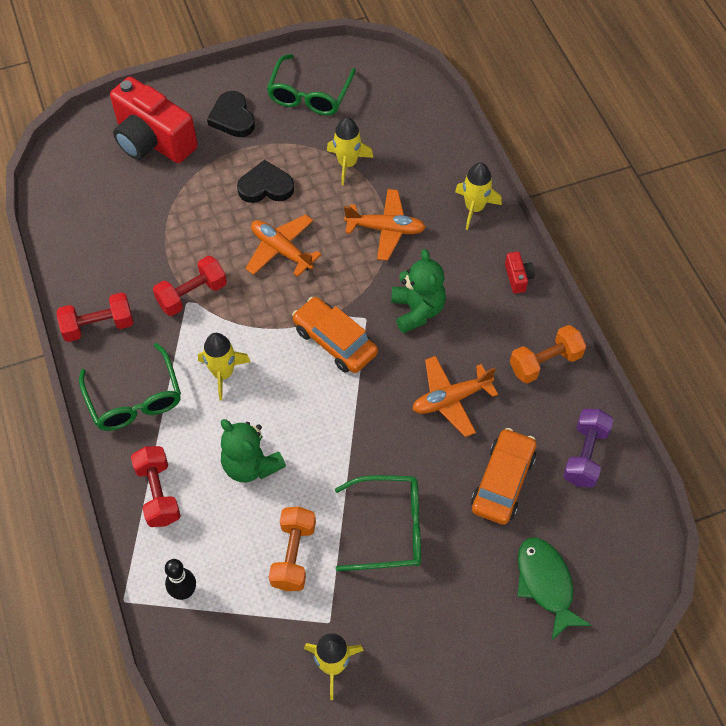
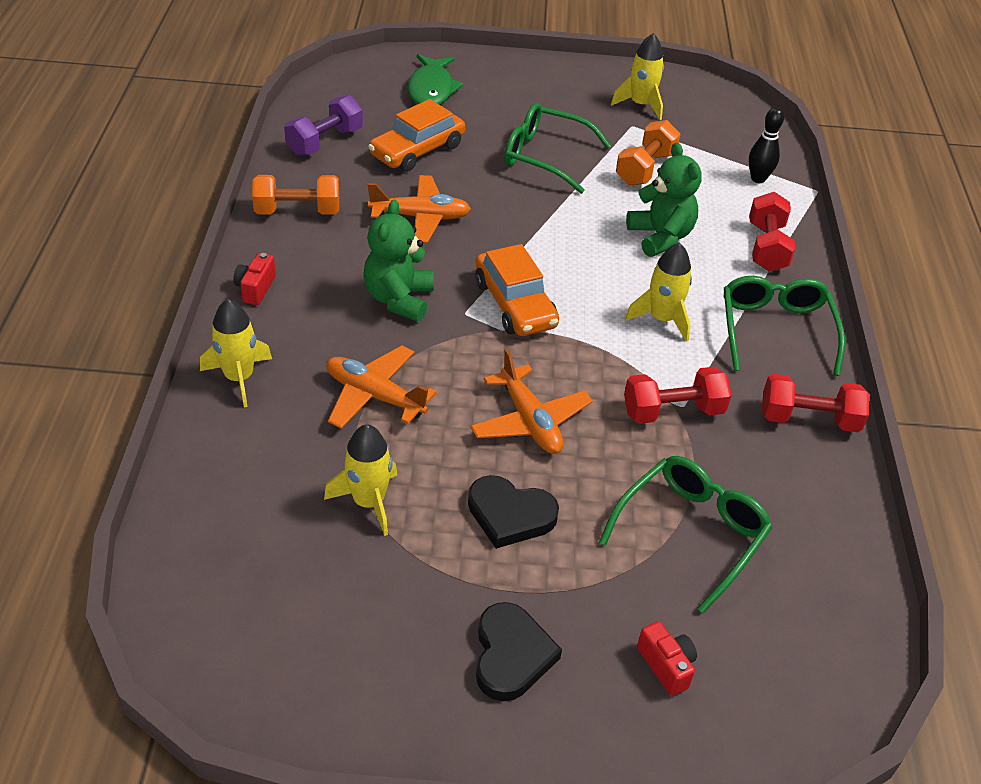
camera: 160 degrees left, 15 degrees down
(153, 141) = (666, 665): red camera -> red camera, size x0.40
(309, 95) = (356, 645): green glasses -> green glasses (691, 532)

